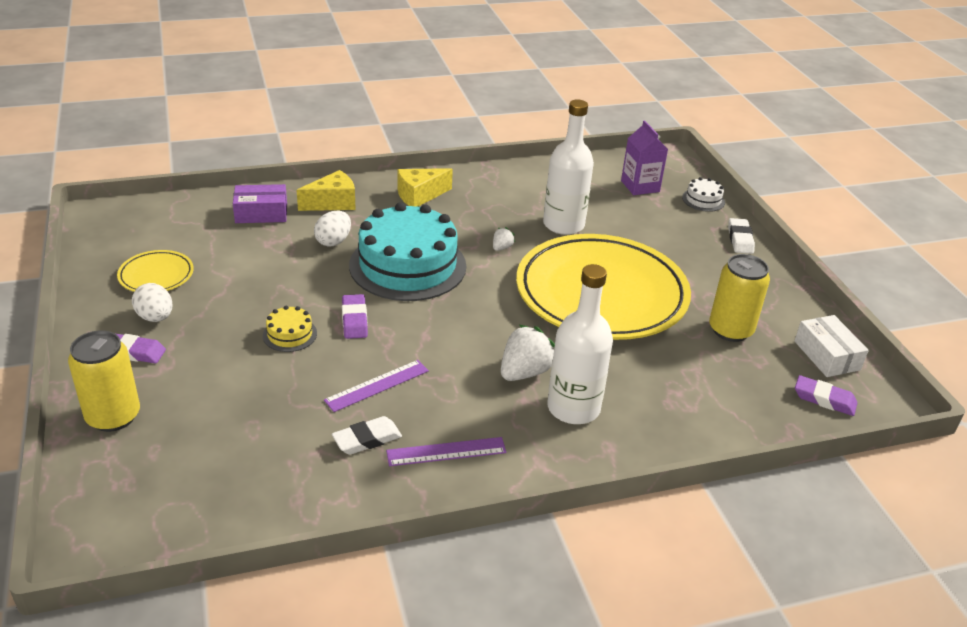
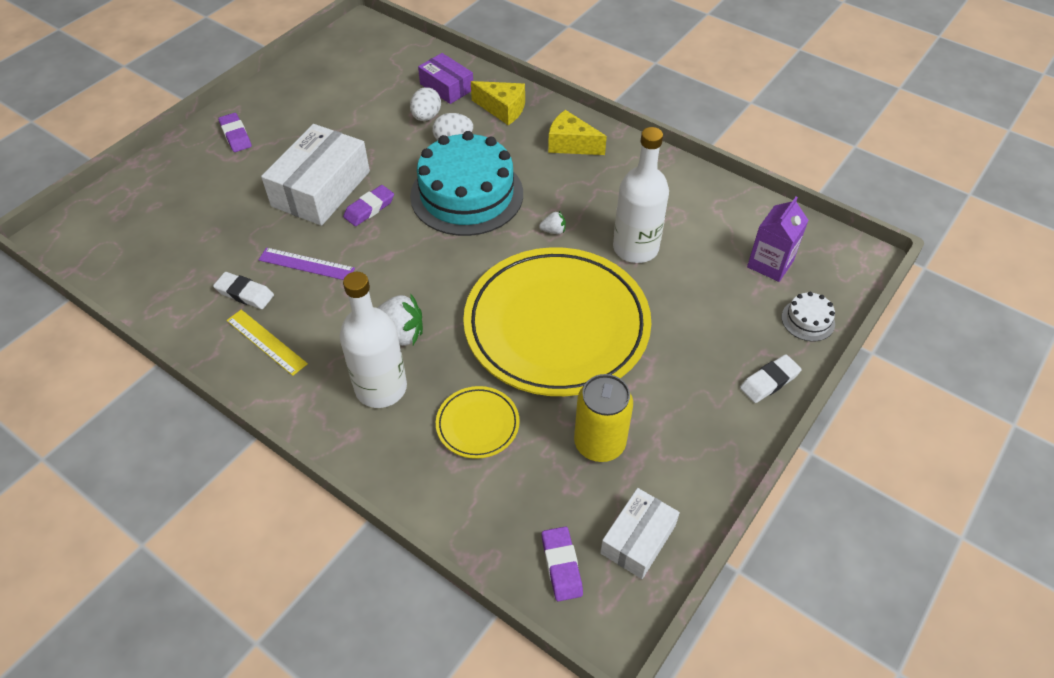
camera: 55 degrees right, 15 degrees up
(113, 416) = (170, 169): yellow can -> none
(155, 317) = (279, 121): white egg -> white egg (426, 117)
(156, 275) = (322, 92): yellow plate -> yellow plate (477, 424)
(290, 334) = (321, 189): yellow cake -> white box
(446, 451) = (266, 342): purple ruler -> yellow ruler

